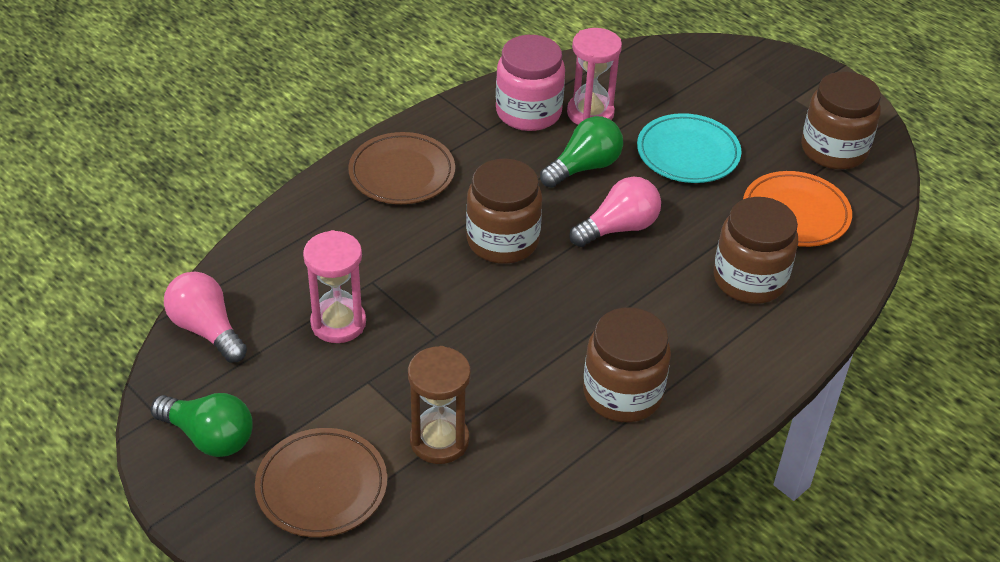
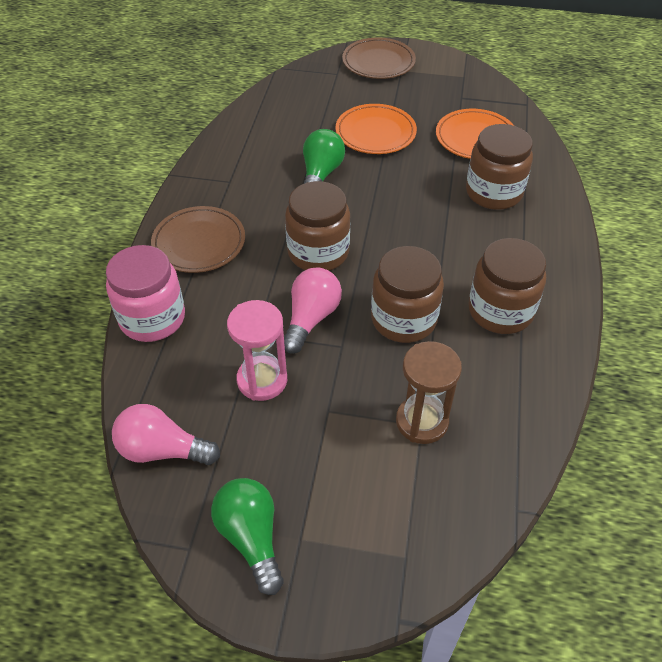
camera: 35 degrees left, 5 degrees up
(209, 437) = (251, 537): green light bulb -> green light bulb turned 105 degrees counterclockwise
(322, 486) = (376, 515): brown plate -> brown plate (378, 62)
(528, 112) = (246, 156): pink jar -> pink jar (152, 318)
(590, 113) = (288, 137): pink hourglass -> none
(618, 228) = (383, 202): pink light bulb -> pink light bulb (311, 318)
(688, 153) = (375, 133): turquoise plate -> orange plate
(834, 150) = (455, 90): brown jar -> brown jar (403, 319)

